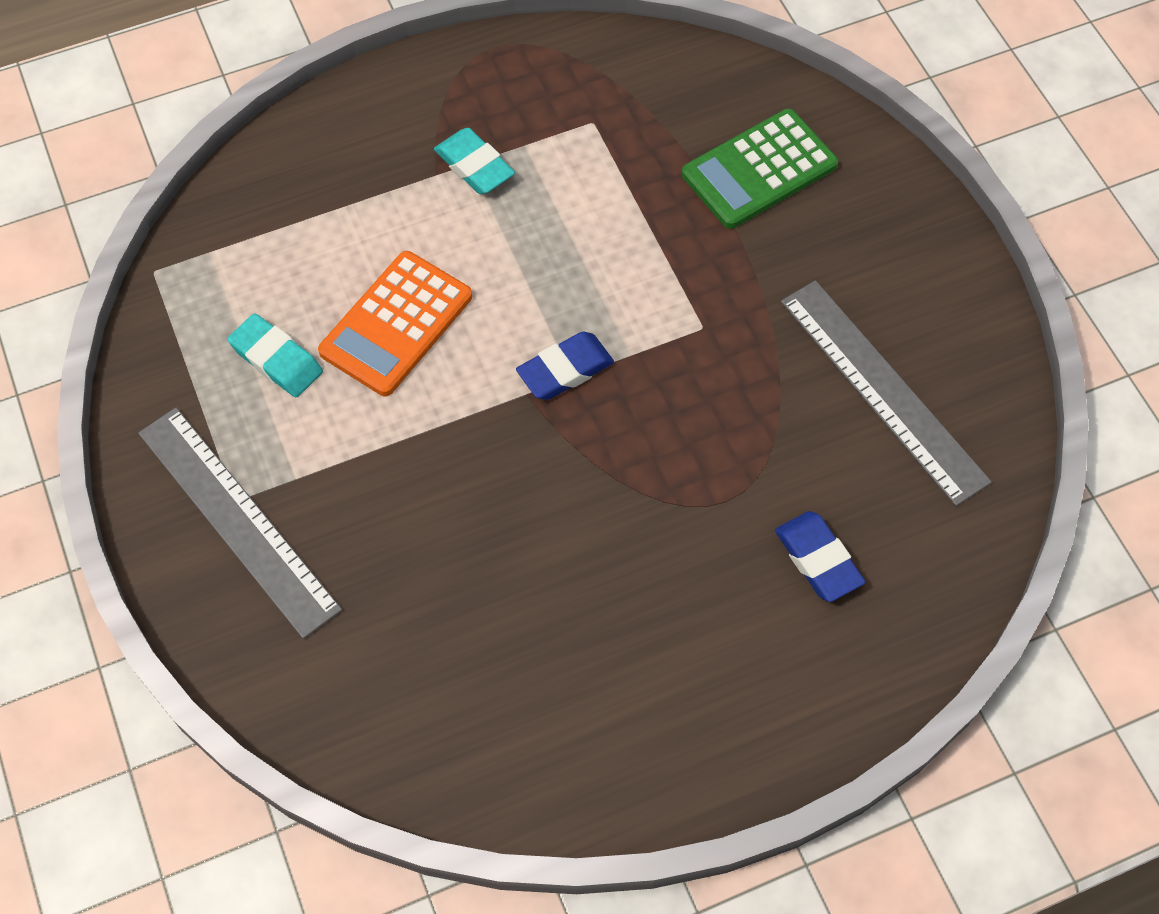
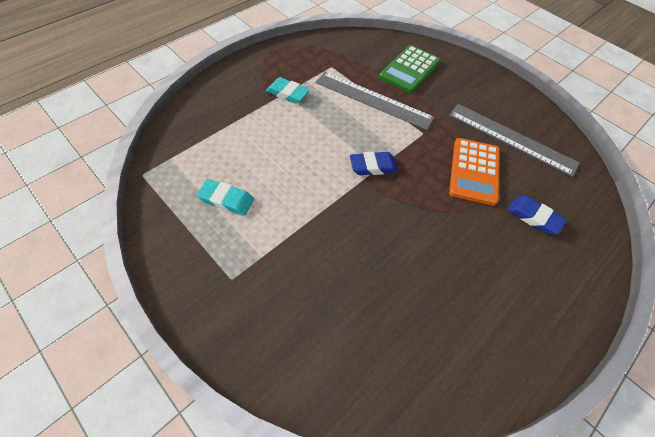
camera: 25 degrees left, 5 degrees down
(237, 520) = (237, 290): grey ruler -> grey ruler (373, 100)
(396, 324) = (282, 167): orange calculator -> orange calculator (474, 171)
(565, 370) = (373, 166): blue eraser -> blue eraser turned 45 degrees clockwise

